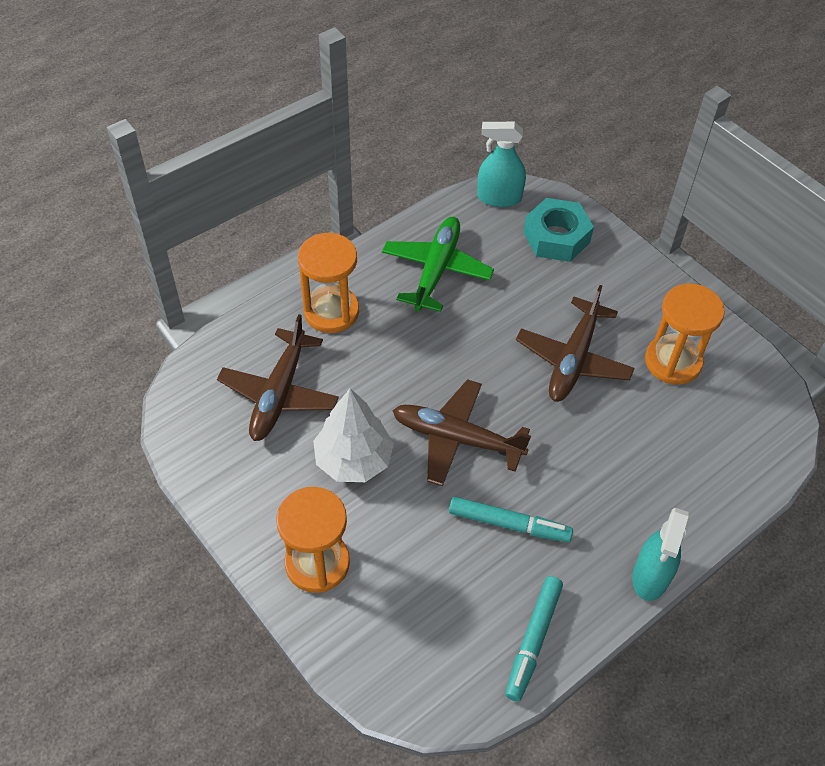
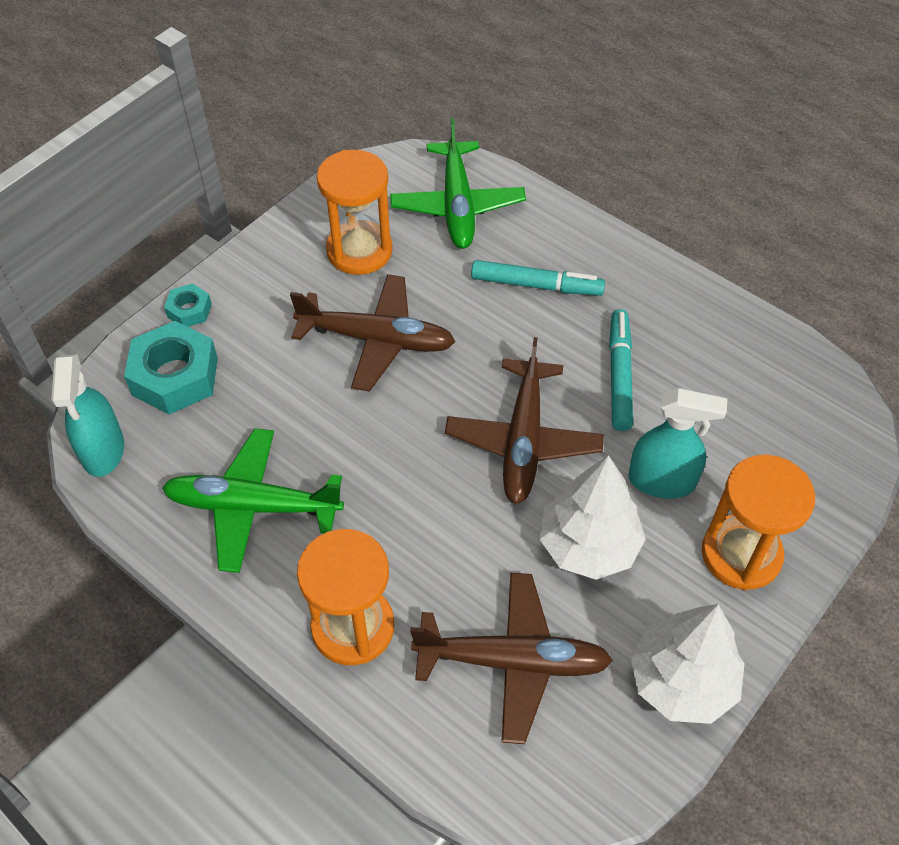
camera: 100 degrees left, 0 degrees up
(232, 490) = (681, 681): none -> white tree
(533, 640) = (743, 339): turquoise marker -> turquoise marker (536, 285)
(618, 249) = (189, 310): none -> turquoise nut
(650, 576) = (635, 254): turquoise spray bottle -> turquoise spray bottle (662, 481)
(725, 443) = (457, 205): none -> green plane

